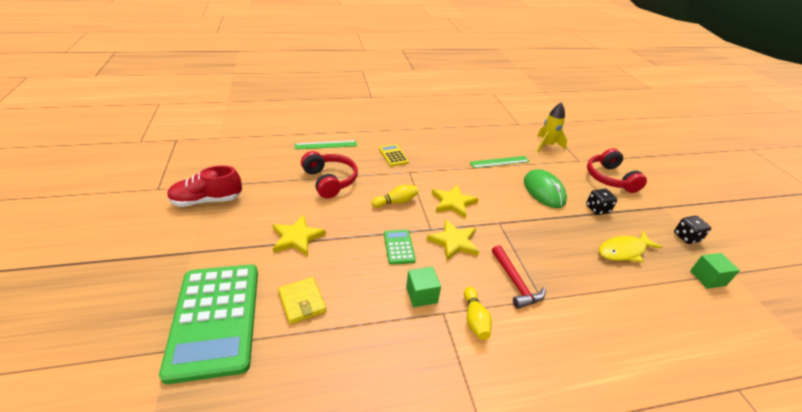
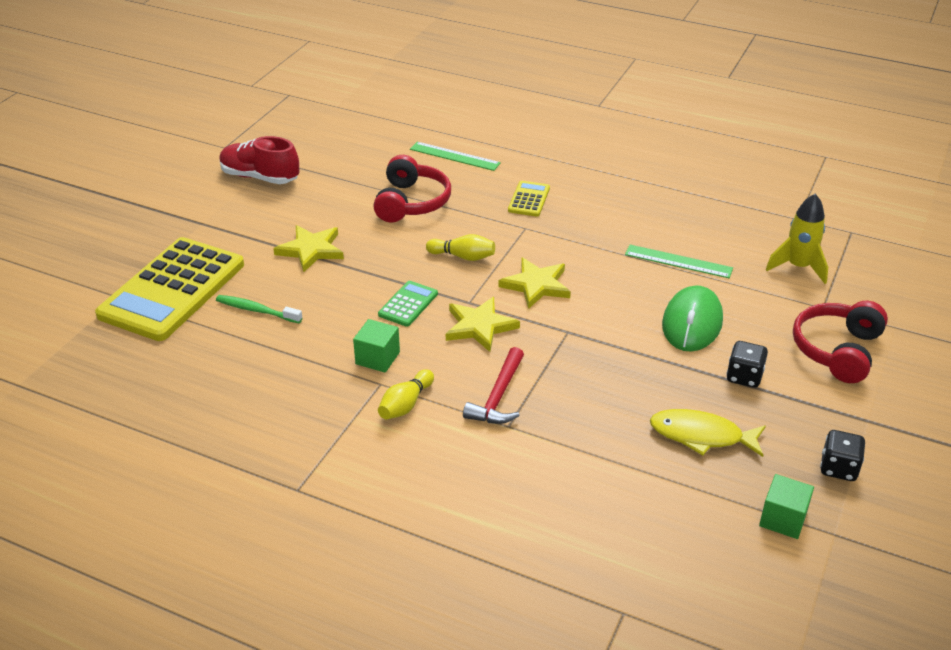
camera: 40 degrees right, 0 degrees up
(215, 319) = (172, 290): green calculator -> yellow calculator
(302, 302) = (256, 310): yellow wallet -> green toothbrush

